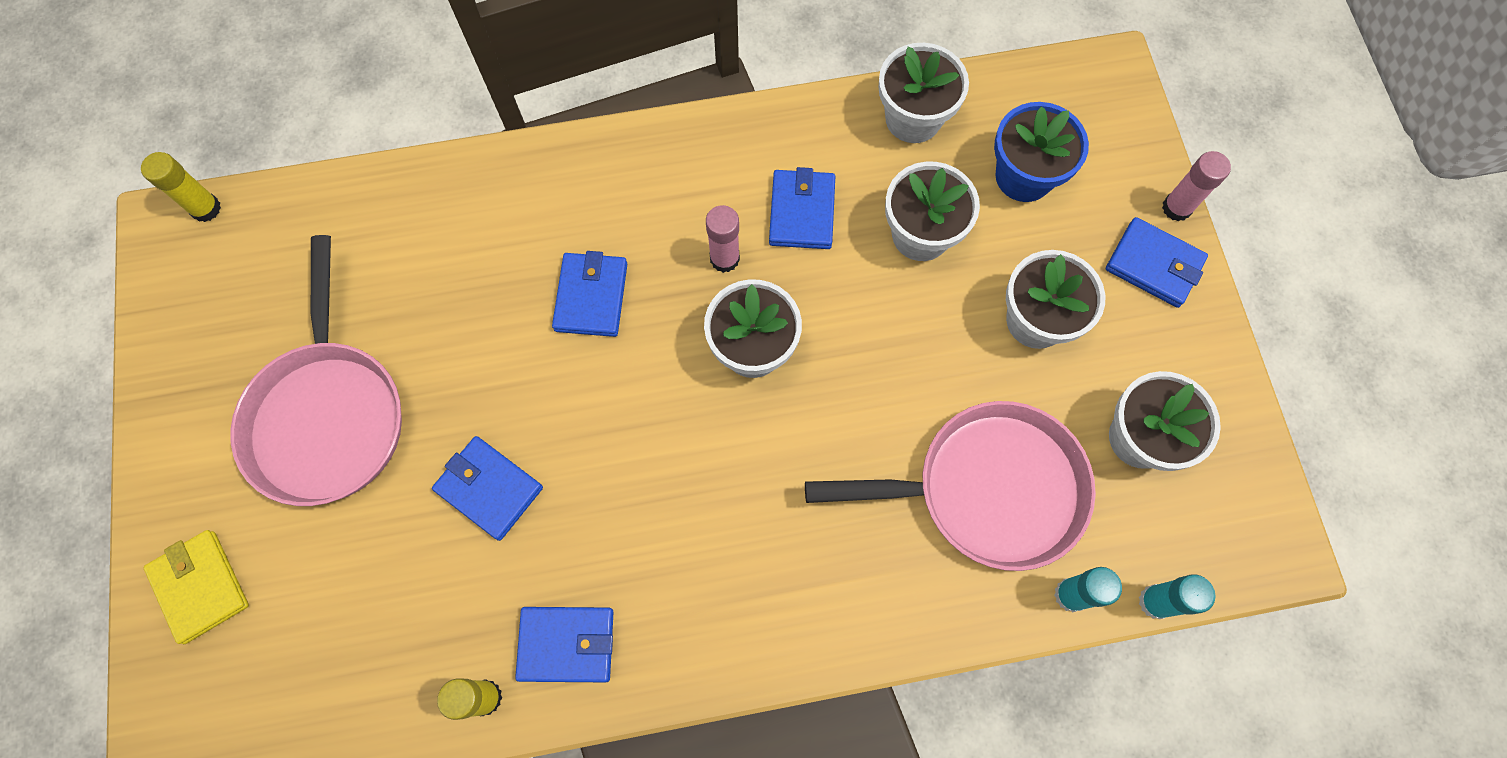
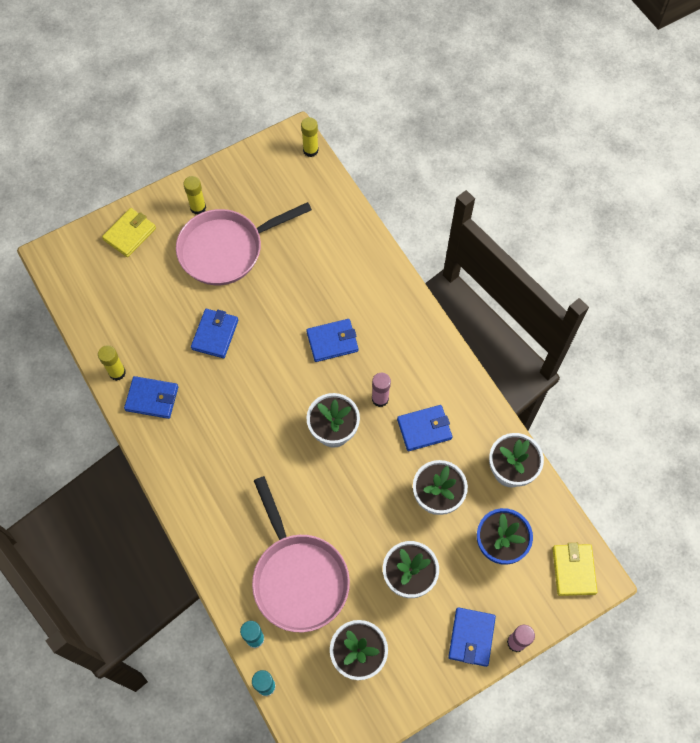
camera: 70 degrees right, 5 degrees down
(214, 439) = (198, 208): none -> yellow glue stick
(567, 644) = (152, 398): blue wallet -> blue wallet turned 60 degrees counterclockwise
(1091, 95) = (573, 570): none -> yellow wallet

